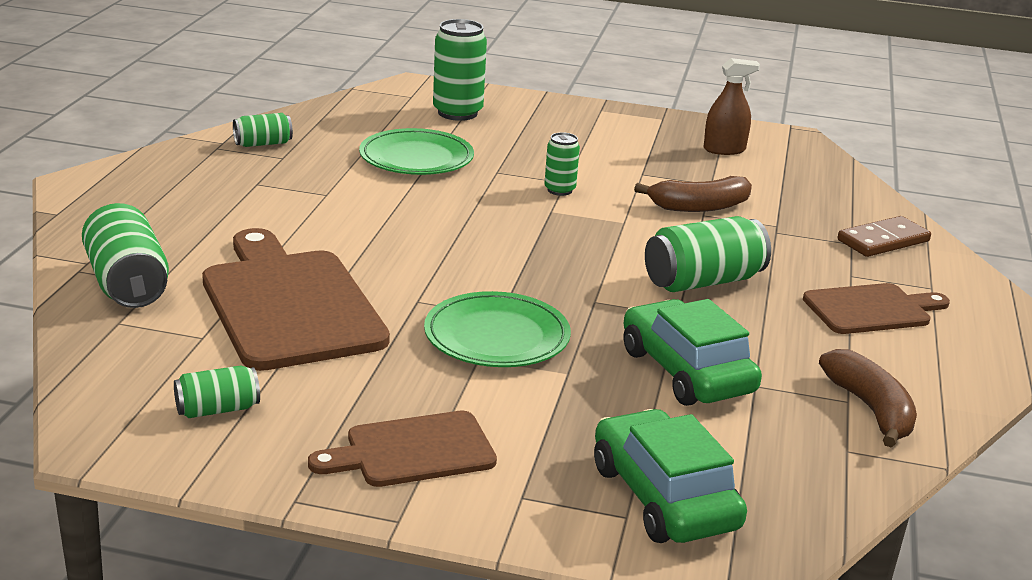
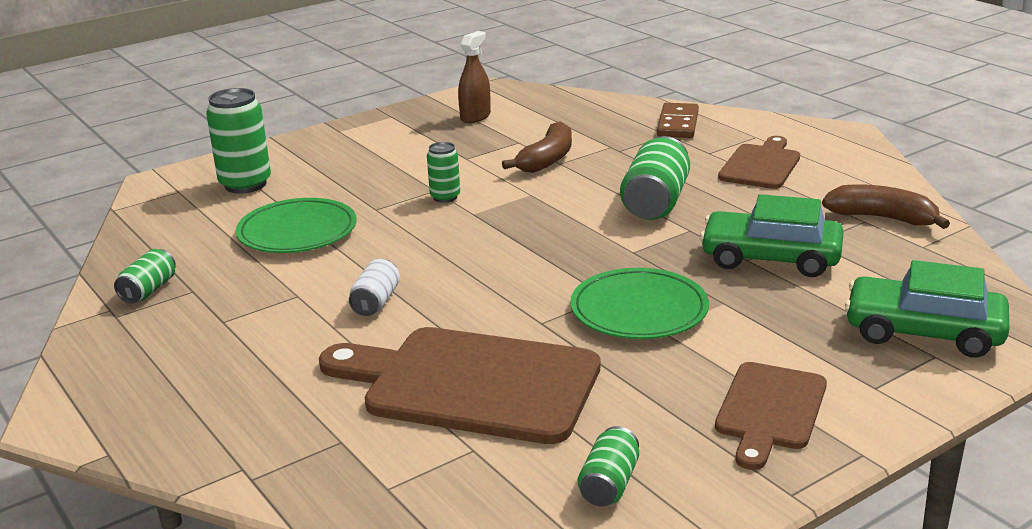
camera: 45 degrees left, 0 degrees up
(127, 283) = (318, 458): green can -> none
(357, 225) = (376, 302): none -> white can

